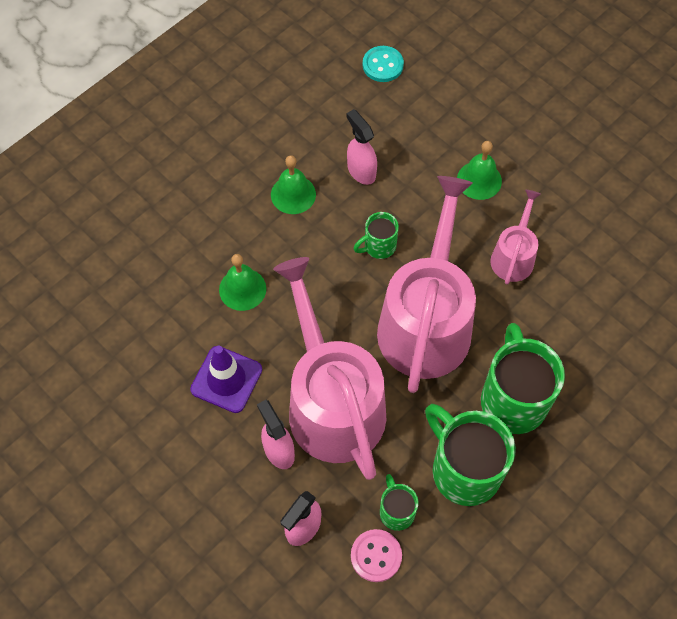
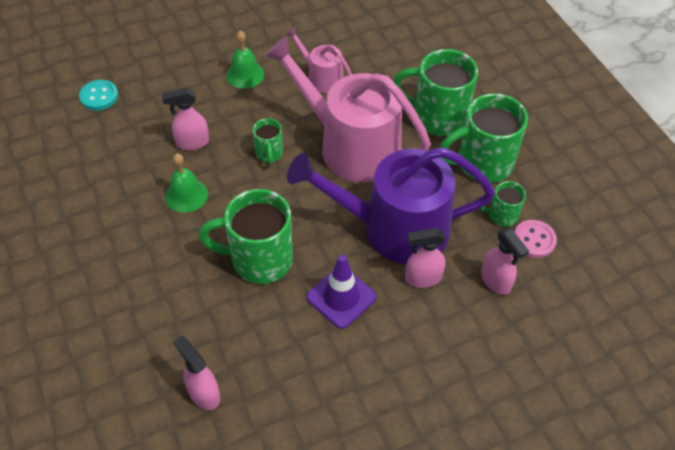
camera: 70 degrees left, 10 degrees down
(84, 300) = (204, 393): none -> pink spray bottle
(242, 289) = (259, 259): green bell -> green mug
(332, 402) = (394, 228): pink watering can -> purple watering can

